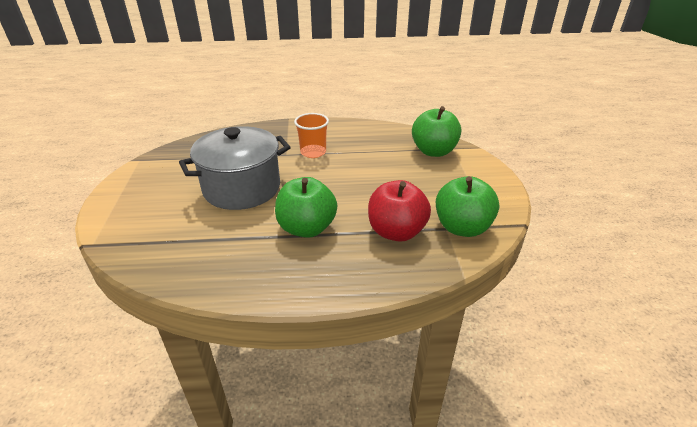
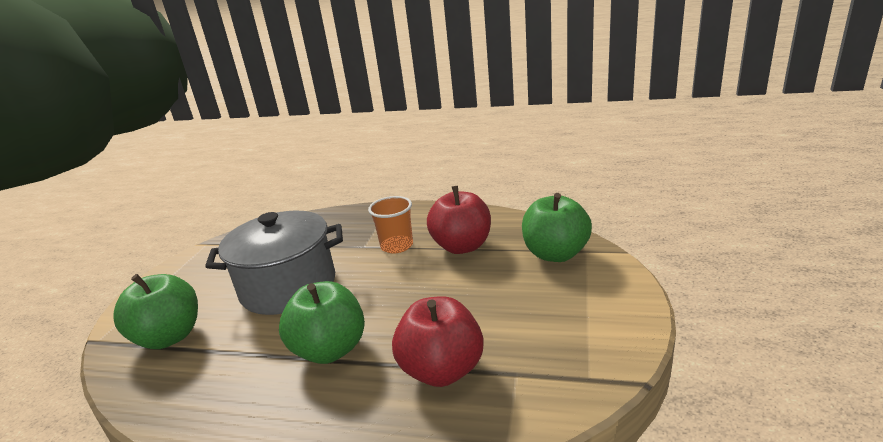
camera: 20 degrees right, 10 degrees down
(364, 150) = (462, 246): none -> red apple
(462, 227) = (541, 375): green apple -> green apple (169, 336)

